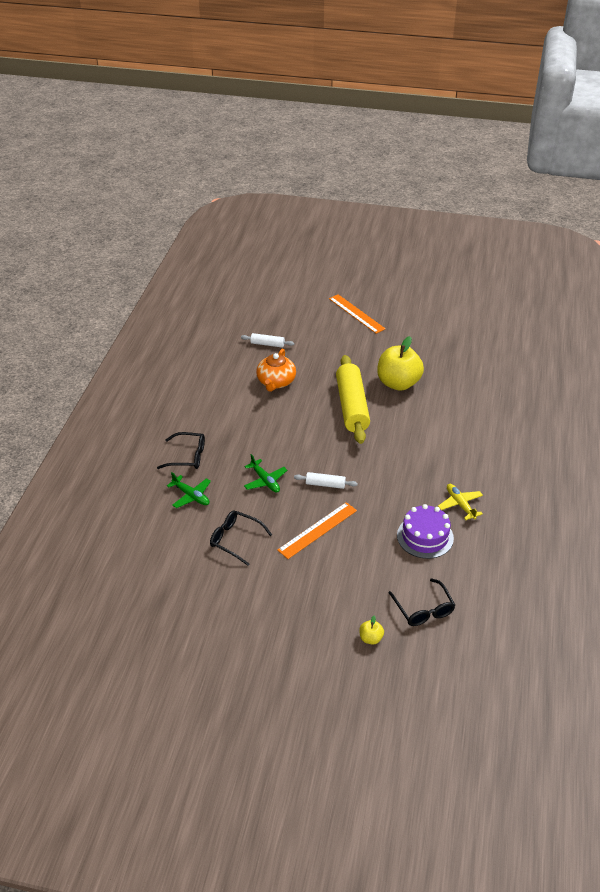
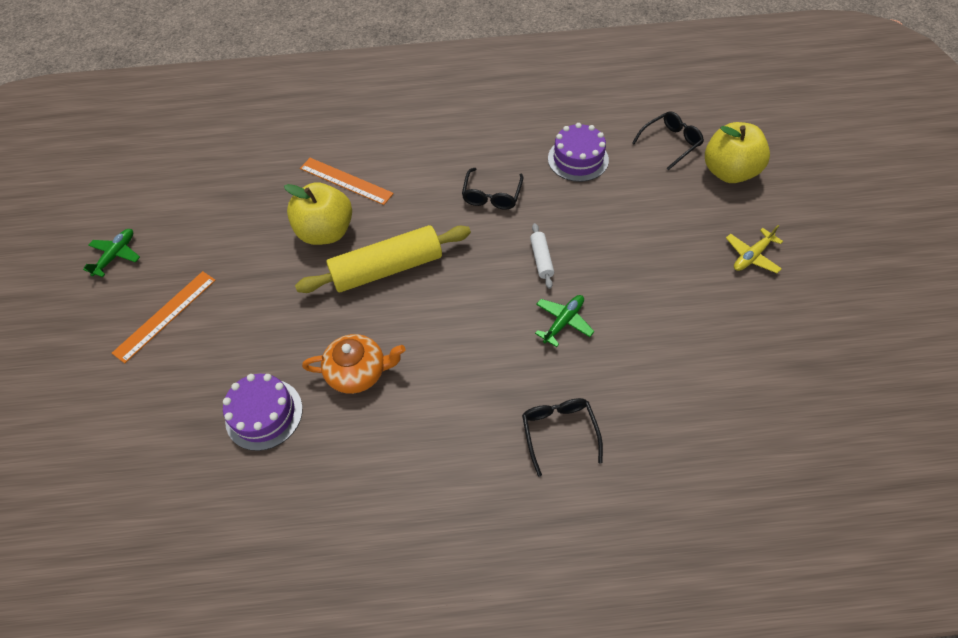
camera: 105 degrees left, 15 degrees up
(191, 496) = (630, 397): green plane -> green plane (116, 255)
(235, 540) = (674, 321): black glasses -> black glasses (492, 195)
(267, 344) = (264, 414): white rolling pin -> purple cake
(317, 530) = (616, 247): orange ruler -> orange ruler (346, 181)
(370, 638) = (729, 172): yellow apple -> yellow apple, size x2.40
(460, 504) = (519, 141): yellow plane -> yellow plane (751, 256)

